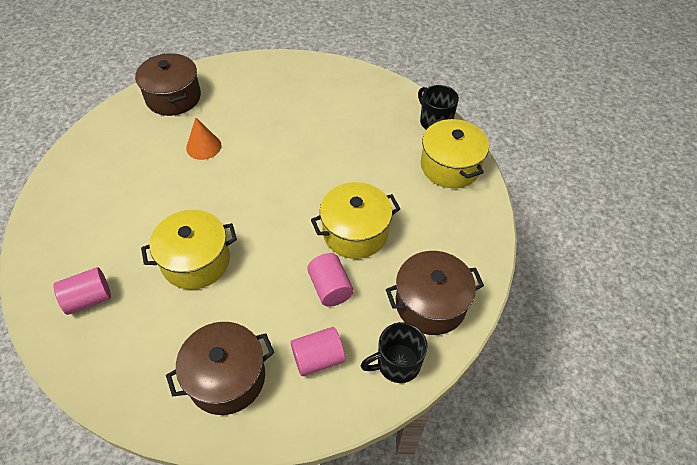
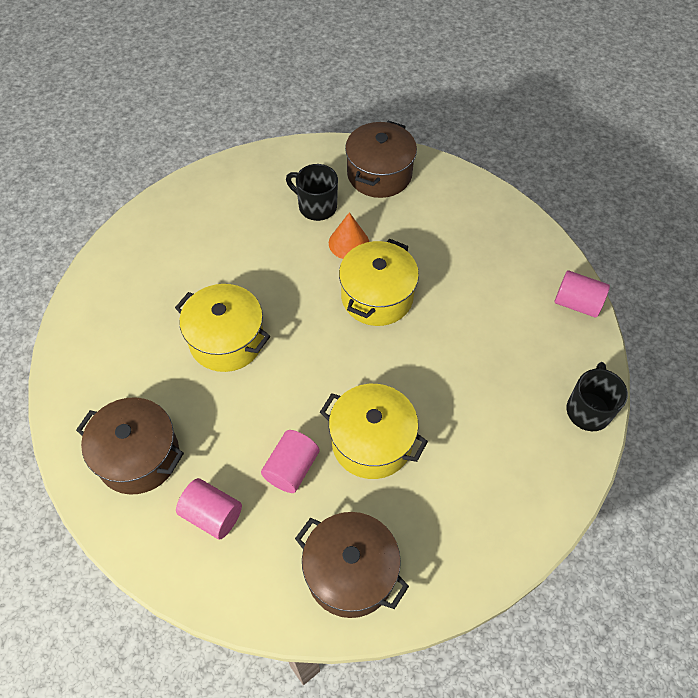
camera: 50 degrees right, 5 degrees up
(89, 299) = (130, 298): pink cylinder -> pink cylinder (577, 303)
(397, 363) = (260, 588): black mug -> black mug (316, 206)
(450, 166) = (541, 469): yellow pot -> yellow pot (377, 297)

